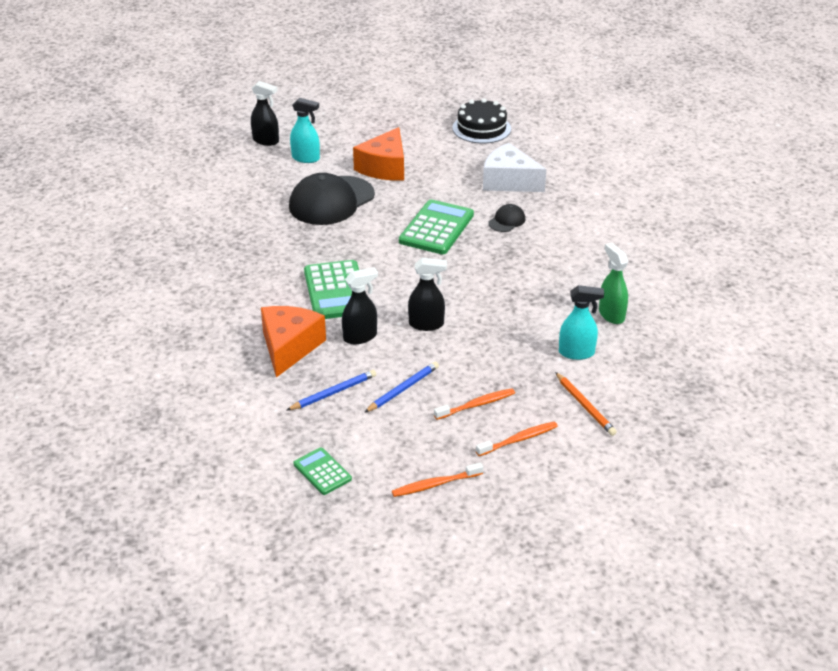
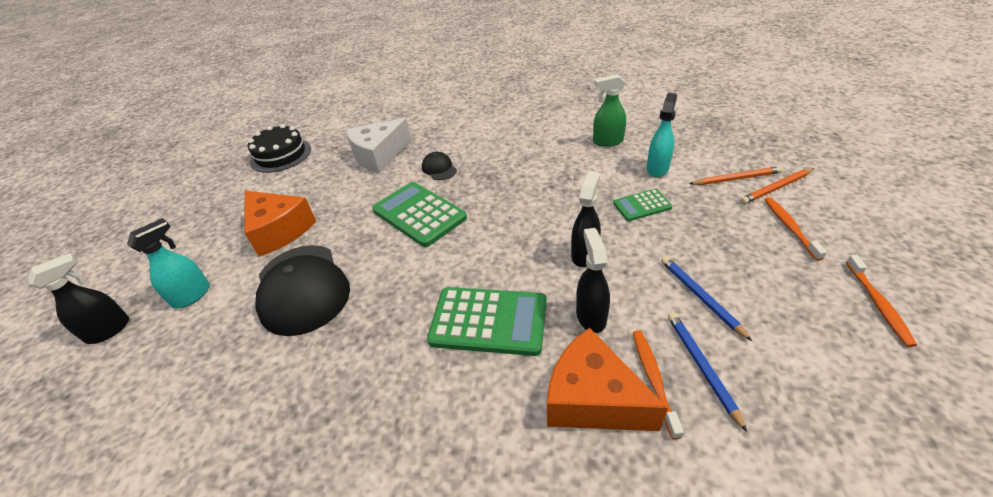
camera: 65 degrees left, 5 degrees up
(322, 472) = (877, 415): green calculator -> green calculator (642, 205)
(476, 405) = (732, 244): orange toothbrush -> orange toothbrush (653, 379)
(581, 433) = (776, 188): none -> orange pencil

